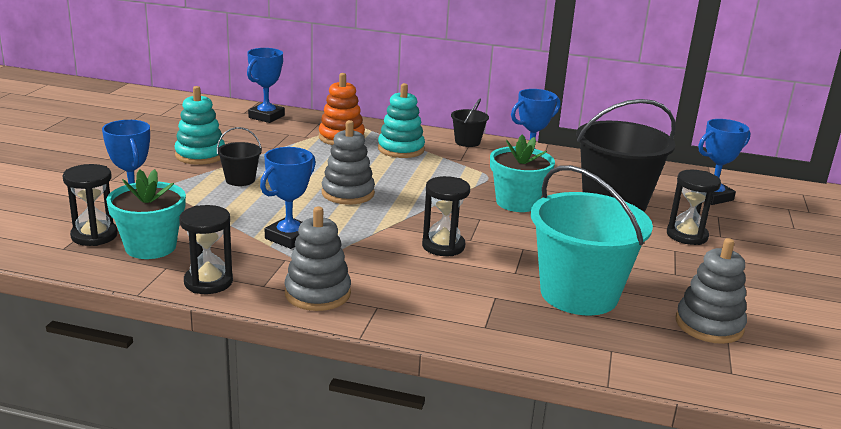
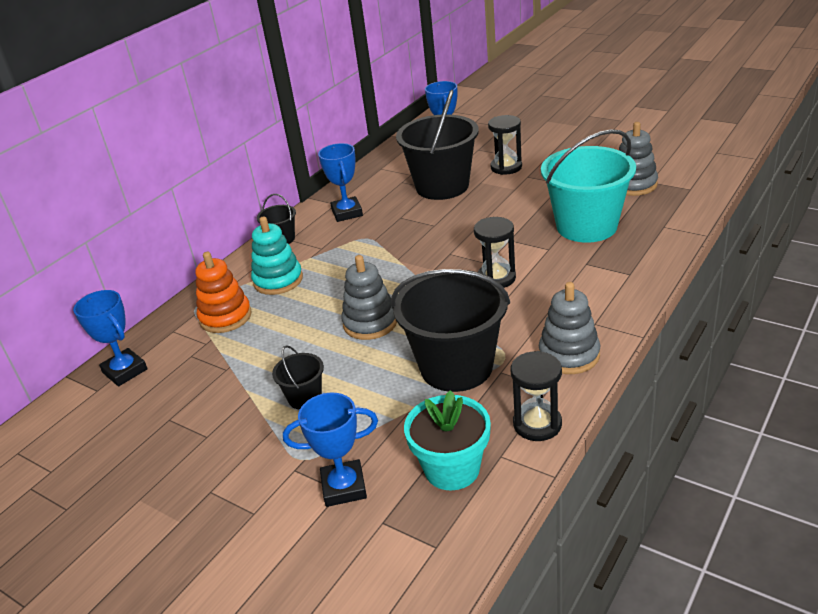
camera: 65 degrees left, 10 degrees up
(94, 236) = (411, 519): black hourglass -> none
(200, 155) = (216, 430): turquoise stacking toy -> none
(289, 237) = (456, 367): blue trophy -> black bucket
(517, 202) = (425, 230): turquoise flower pot -> none

